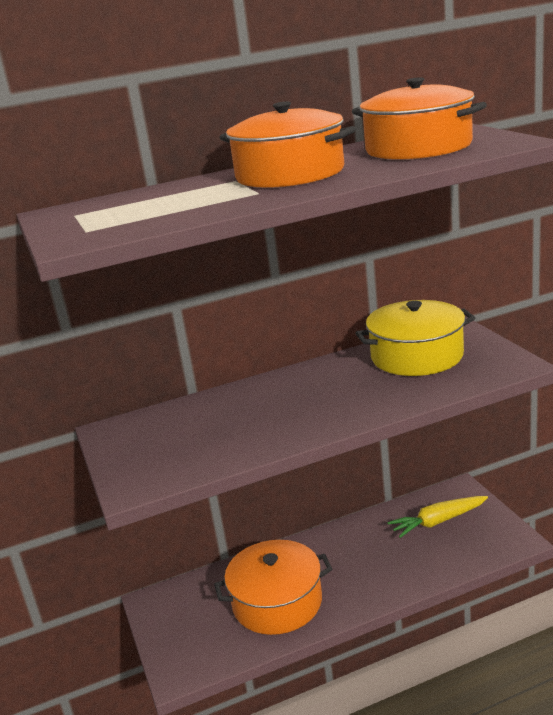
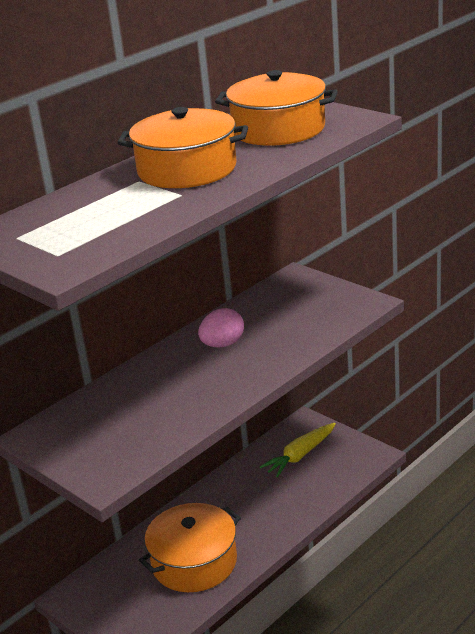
camera: 25 degrees left, 5 degrees up
(338, 380) = (223, 344): none -> pink egg
(417, 356) = (278, 309): yellow pot -> none

